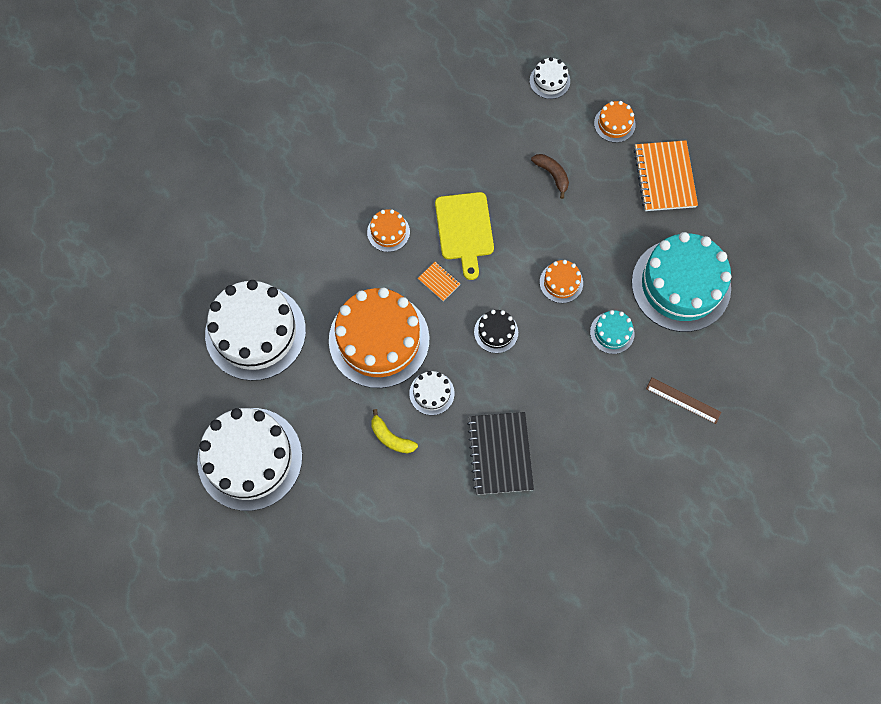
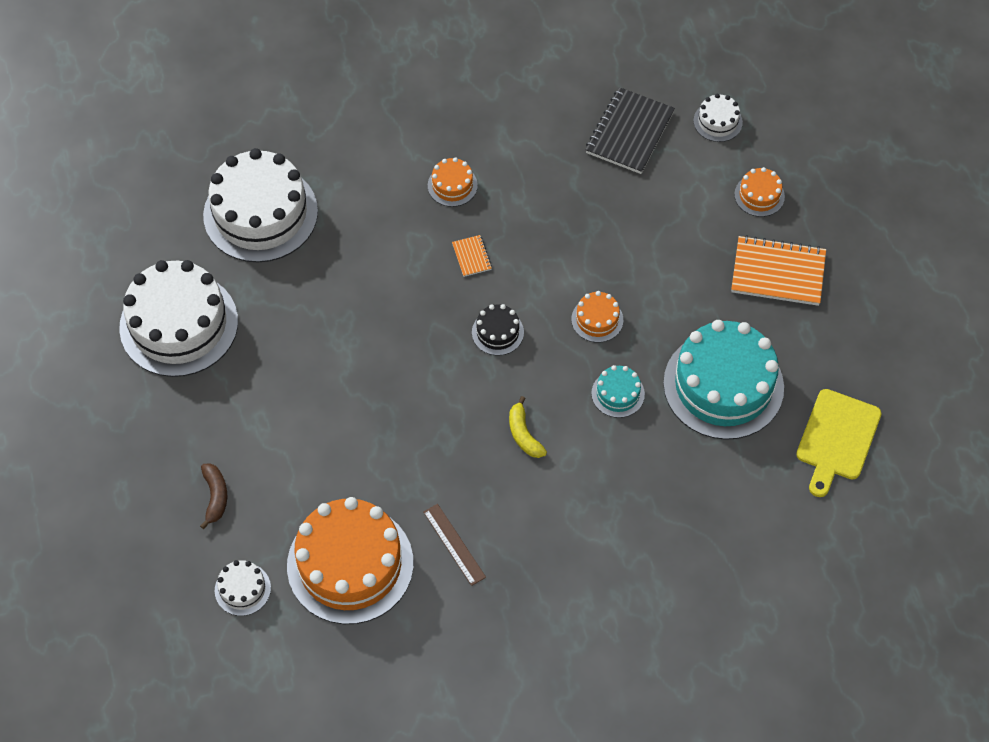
camera: 30 degrees right, 10 degrees down
(379, 339) = (375, 280): orange cake -> orange cake (350, 564)
(391, 438) = (326, 376): yellow banana -> yellow banana (524, 434)
(431, 393) = (394, 356): white cake -> white cake (242, 589)
(465, 230) = (531, 221): yellow cutting board -> yellow cutting board (837, 439)
(500, 454) = (424, 447): black notebook -> black notebook (629, 132)
(552, 175) = (658, 213): brown banana -> brown banana (215, 496)
(664, 177) = (778, 272): orange notebook -> orange notebook turned 75 degrees clockwise
(683, 400) = (649, 496): brown ruler -> brown ruler (454, 544)

